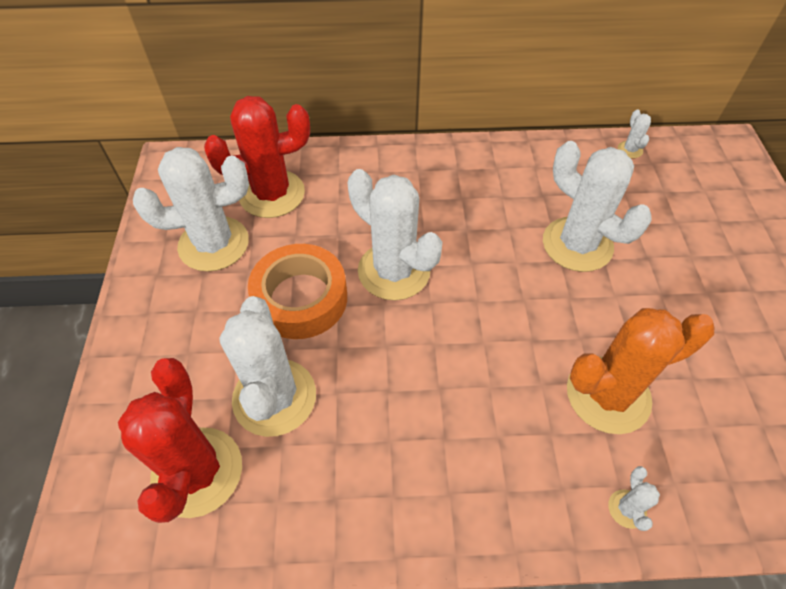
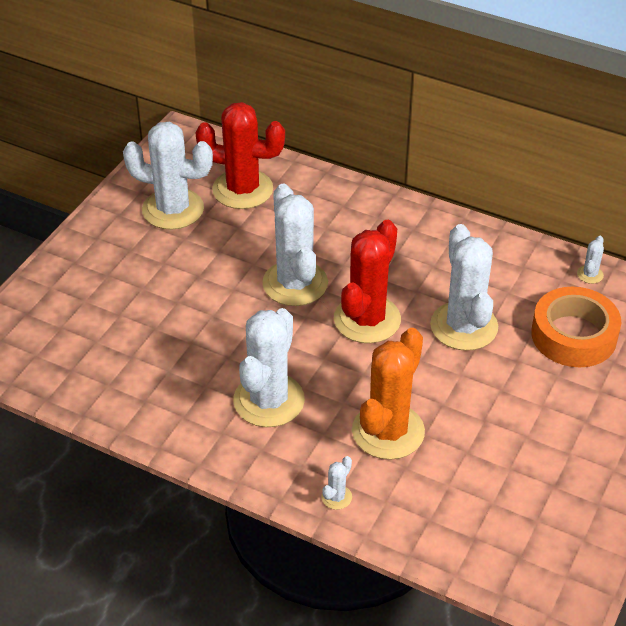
camera: 30 degrees right, 10 degrees down
(197, 472) = (69, 346): red cactus -> red cactus (367, 319)
(274, 397) = (147, 327): white cactus -> white cactus (269, 400)
(300, 298) = (210, 273): orange tape -> orange tape (573, 335)
(608, 395) = (388, 431): orange cactus -> orange cactus turned 75 degrees counterclockwise

